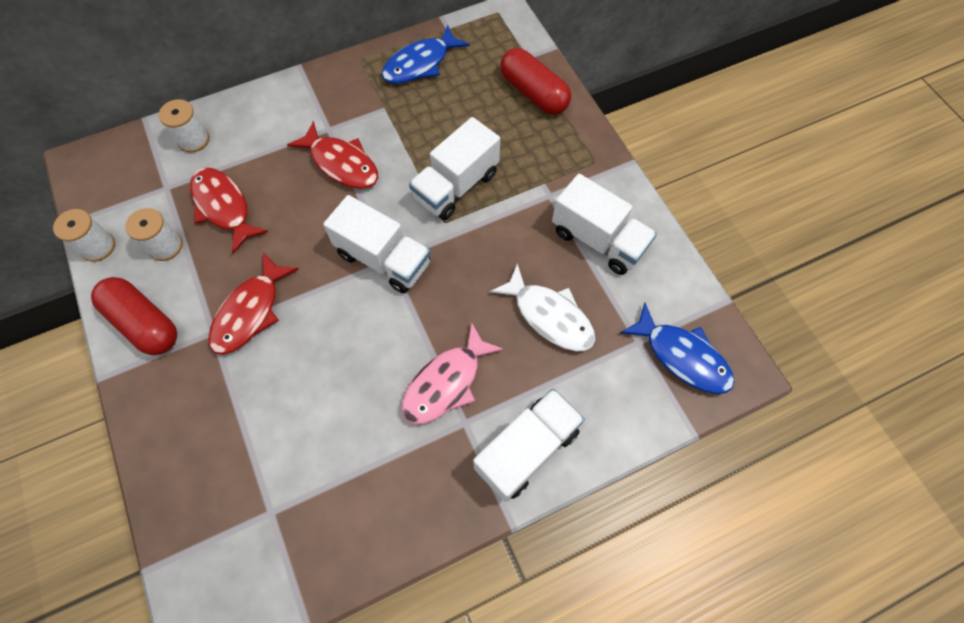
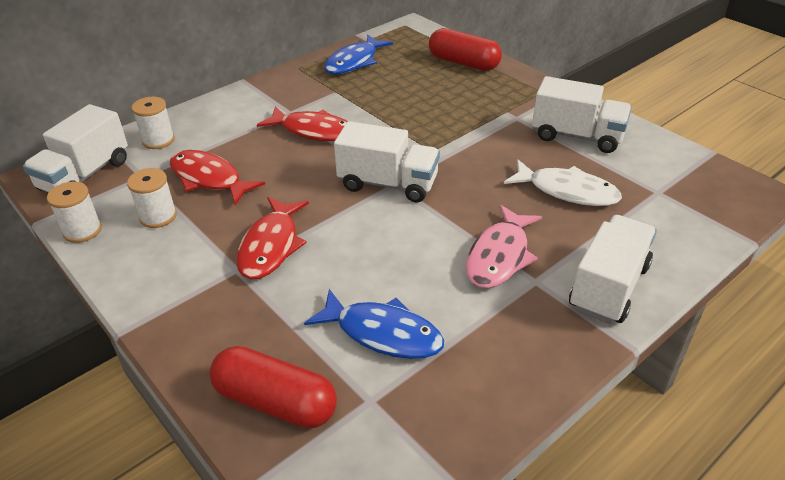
camera: 15 degrees left, 25 degrees down
(144, 323) = (157, 277): red capsule -> red capsule (275, 402)
(456, 186) = (429, 126): white truck -> white truck (85, 175)
(682, 356) = (702, 193): blue fish -> blue fish (383, 333)

